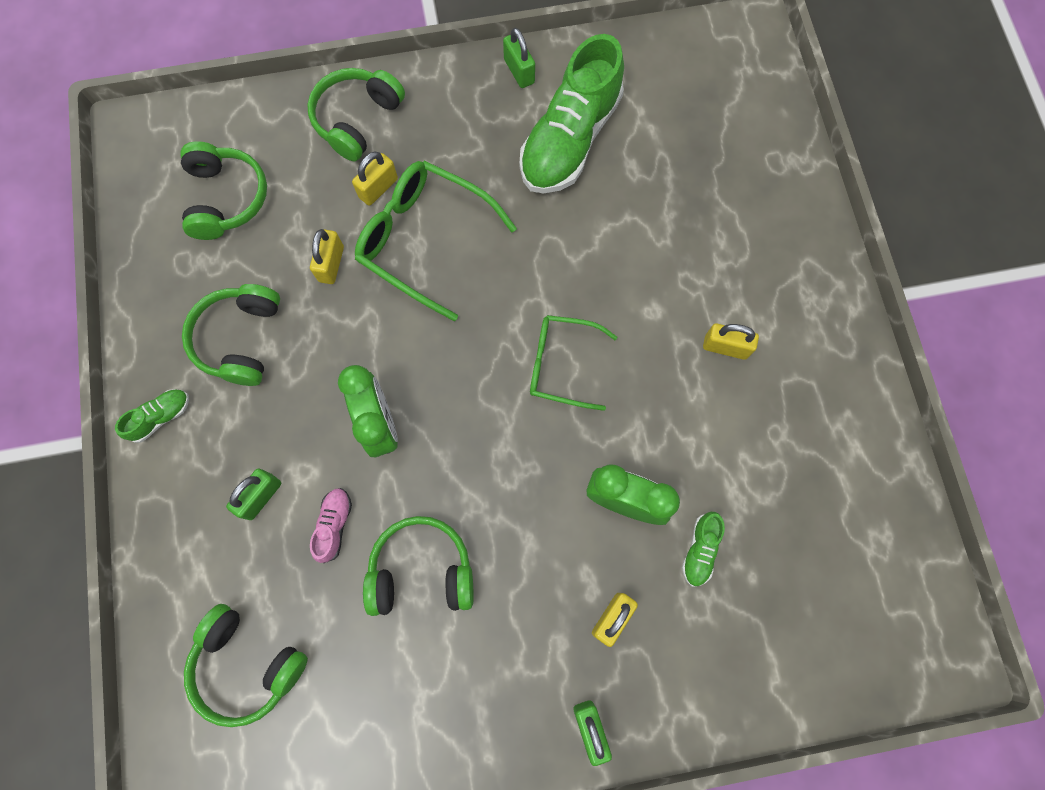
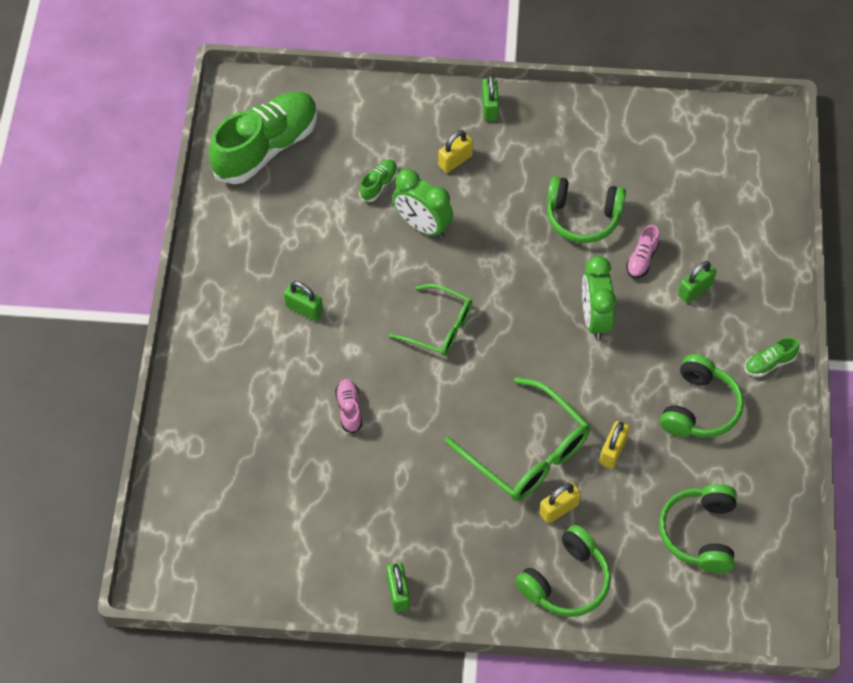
camera: 165 degrees left, 15 degrees down
(247, 665) = (716, 191): green headphones -> none
(570, 139) = (371, 512): green shoe -> green shoe (266, 148)
(630, 240) = (349, 409): none -> pink shoe
(725, 347) = (304, 309): yellow padlock -> green padlock

